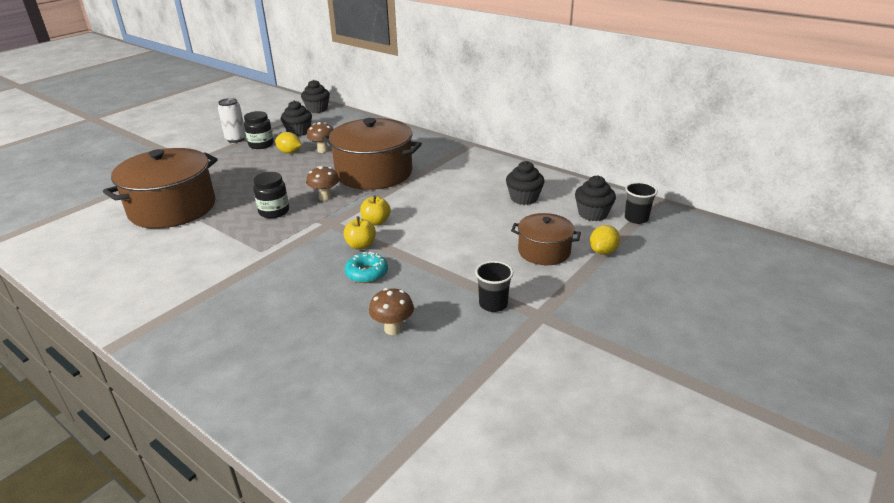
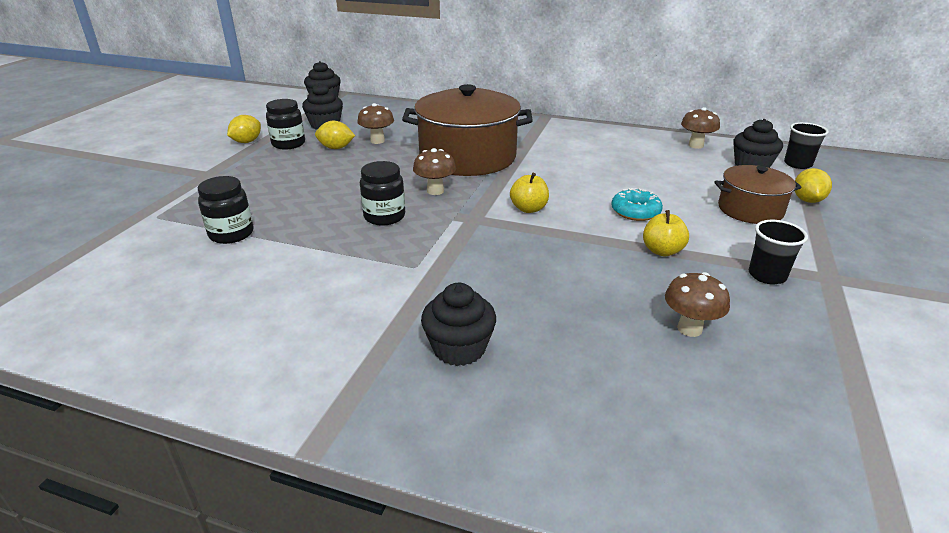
camera: 20 degrees left, 0 degrees up
(172, 208) = (231, 234): brown pot -> black jar
(236, 139) = (247, 142): white can -> yellow lemon
(361, 245) = (539, 238): yellow apple -> yellow apple (662, 251)
(367, 273) = (582, 268): turquoise donut -> turquoise donut (635, 211)
(524, 198) = (664, 160): black cupcake -> black cupcake (459, 348)
(566, 188) = (696, 145): none -> brown mushroom

